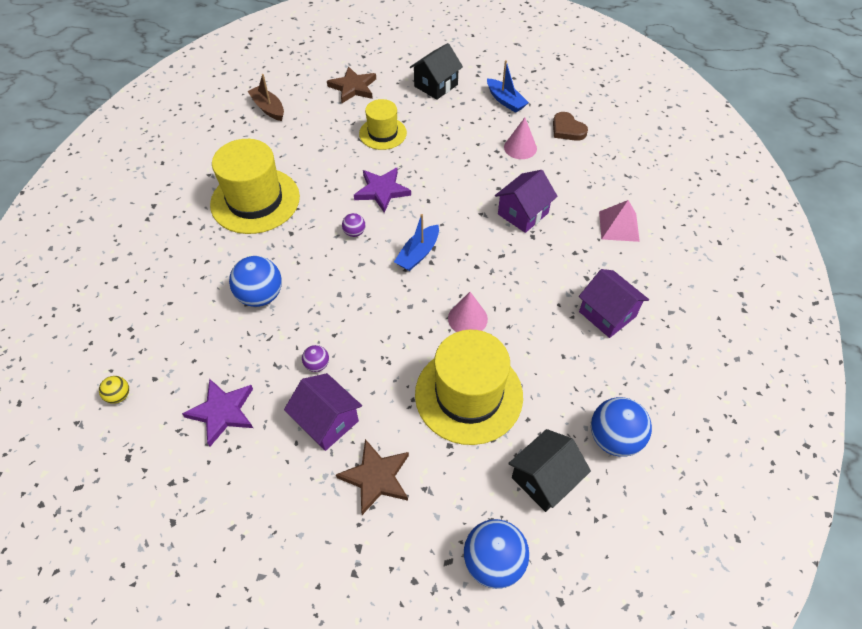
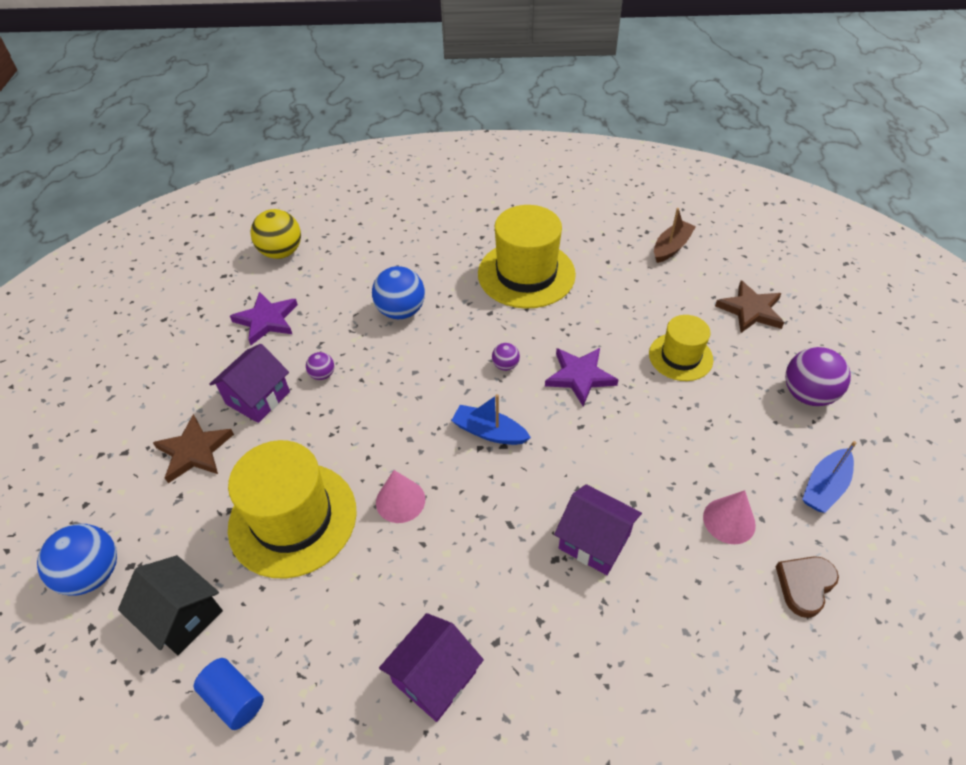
camera: 80 degrees right, 5 degrees down
(119, 396) = (281, 252): yellow ball -> yellow ball, size x2.00
(436, 85) = (807, 394): black house -> purple ball
(614, 438) = (234, 698): blue ball -> blue cylinder
(619, 226) = (613, 686): pink pyramid -> none

